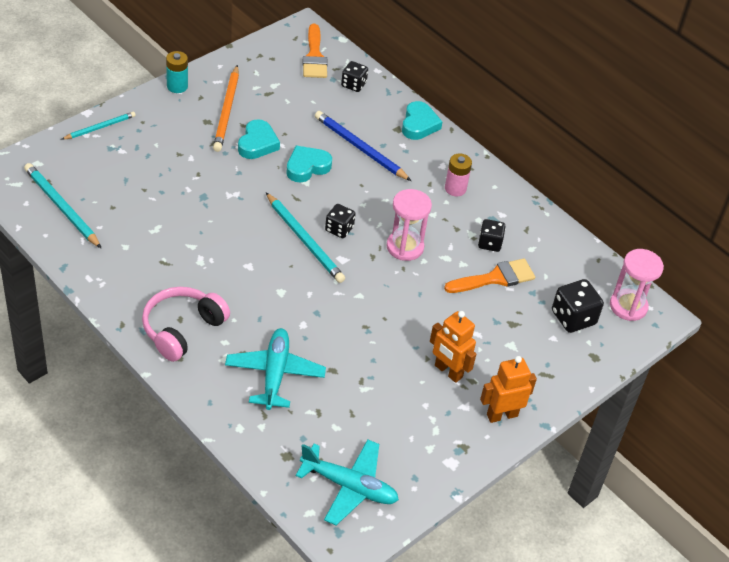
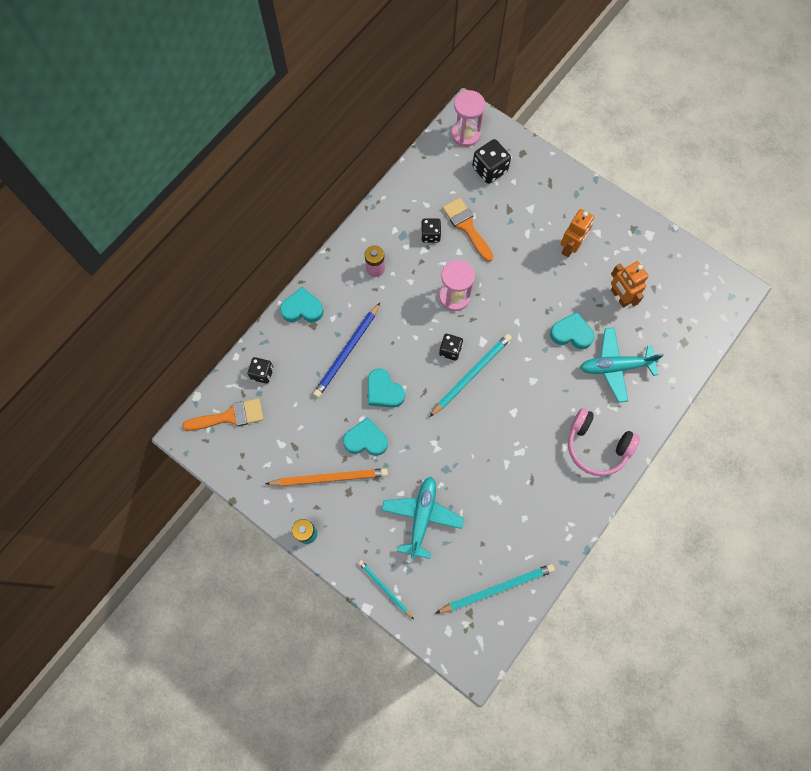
camera: 95 degrees left, 25 degrees up
(61, 207) = (497, 588): turquoise pencil -> turquoise pencil turned 150 degrees counterclockwise
(330, 342) = (571, 333): none -> turquoise heart
(349, 486) = (693, 296): turquoise plane -> turquoise plane (422, 517)
(502, 415) = (597, 207): orange robot -> orange robot (619, 297)

